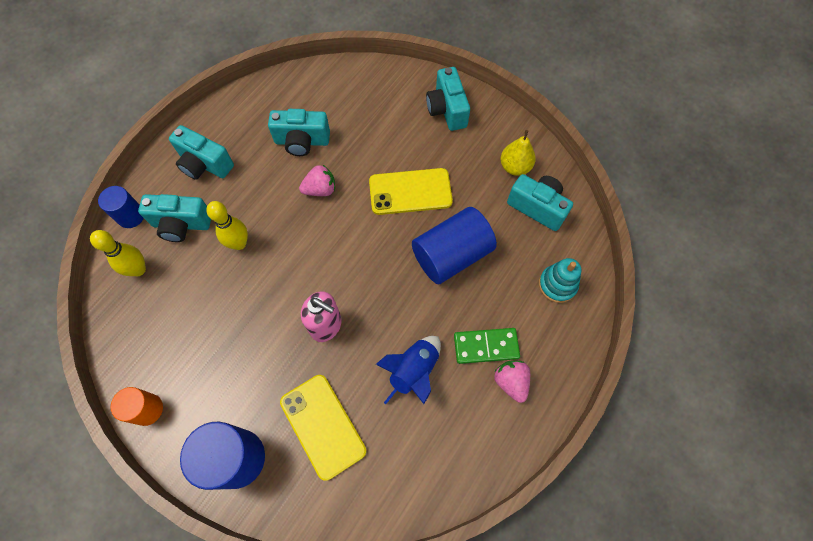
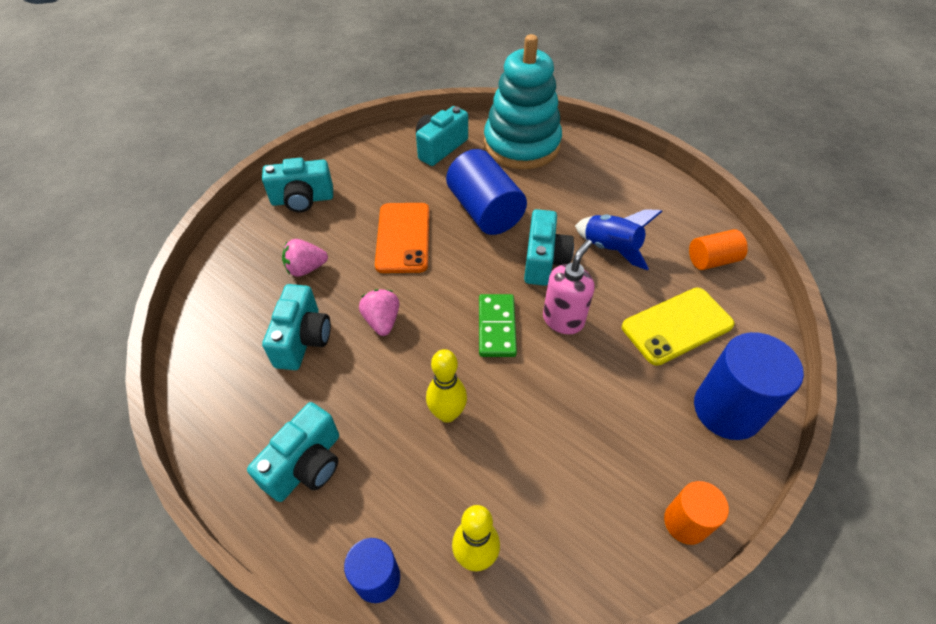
camera: 85 degrees left, 15 degrees down
(181, 224) = (406, 493): turquoise camera -> turquoise camera (544, 261)
(407, 474) = (712, 260): none -> orange cylinder
(410, 192) = (403, 237): yellow phone -> orange phone
(486, 346) = (582, 196): green domino -> green domino (496, 327)
(511, 382) = (615, 183): pink strawberry -> pink strawberry (306, 268)
(515, 167) = (390, 157): yellow pear -> none
(557, 285) = (521, 145): turquoise stacking toy -> turquoise stacking toy, size x2.14

